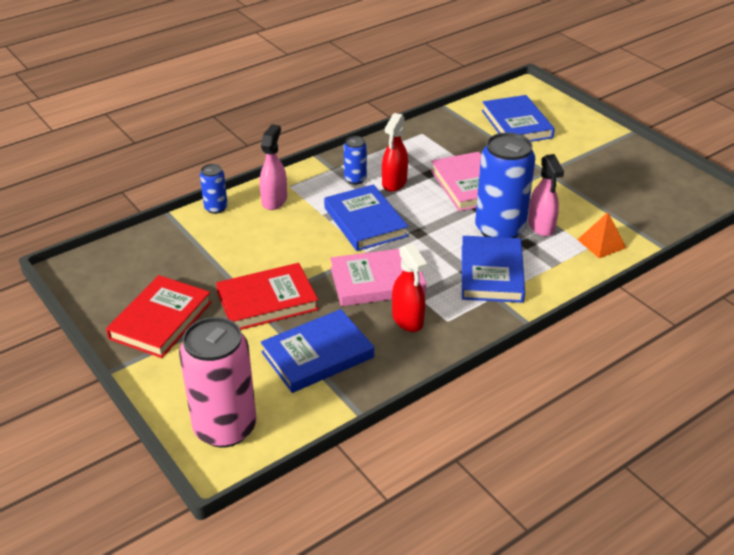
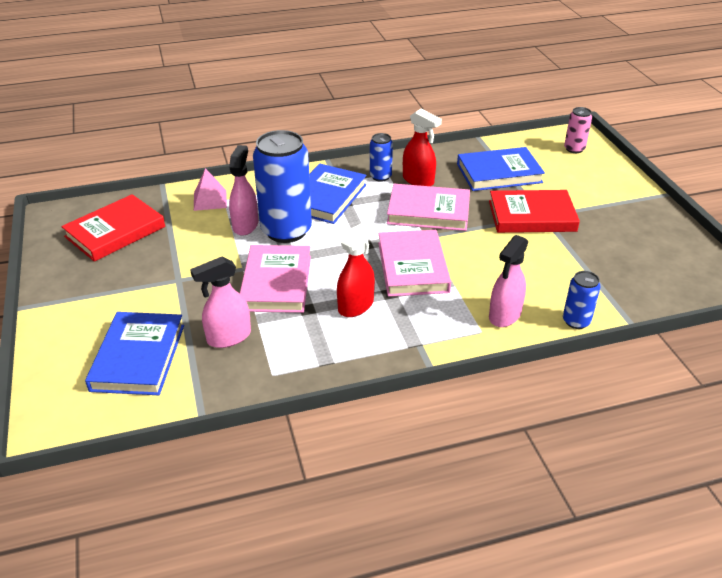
camera: 160 degrees left, 0 degrees up
(160, 320) = (628, 220): red book -> red book (115, 232)
(225, 428) = (574, 149): pink can -> pink can, size x0.48
(355, 179) = (398, 322): blue can -> blue can (380, 176)
(365, 222) = (413, 267): blue book -> pink book
(408, 320) = (418, 180): red spray bottle -> red spray bottle turned 135 degrees clockwise
(469, 145) = (228, 337): none -> pink spray bottle
(601, 243) = (210, 200): orange pyramid -> pink pyramid

